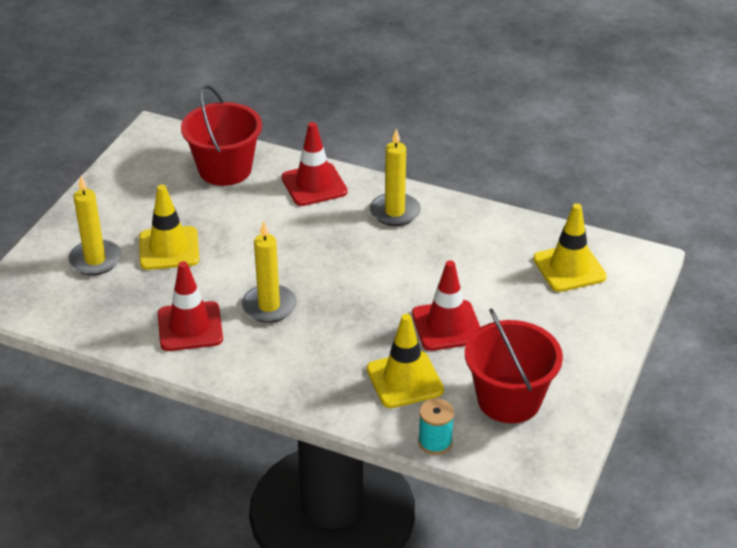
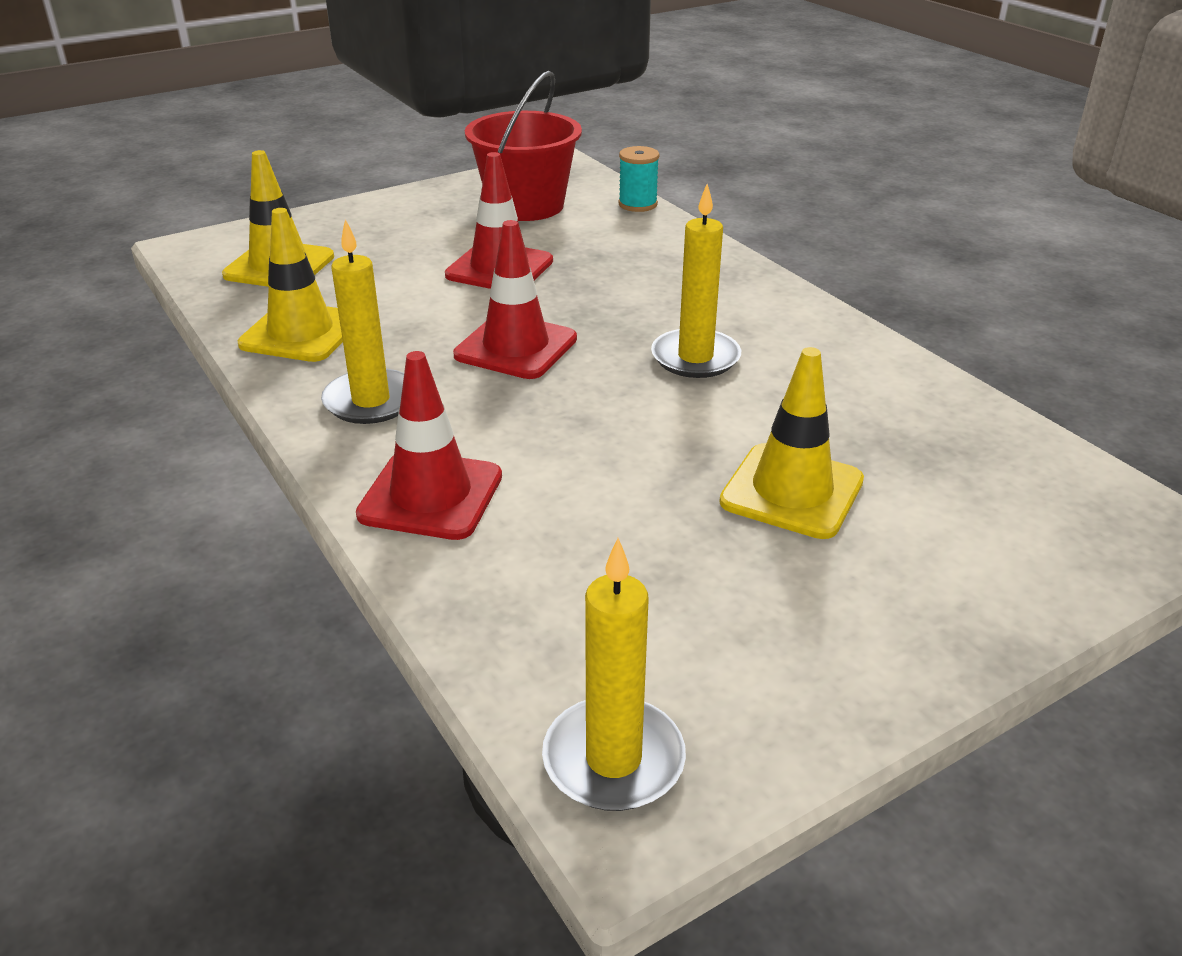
camera: 145 degrees left, 5 degrees down
(95, 260) = (946, 525): yellow candle -> yellow candle (613, 759)
(190, 327) = (831, 374): red traffic cone -> red traffic cone (516, 347)
(225, 169) = (556, 605): red bucket -> none
(404, 380) = (609, 247): yellow traffic cone -> yellow traffic cone (301, 333)

